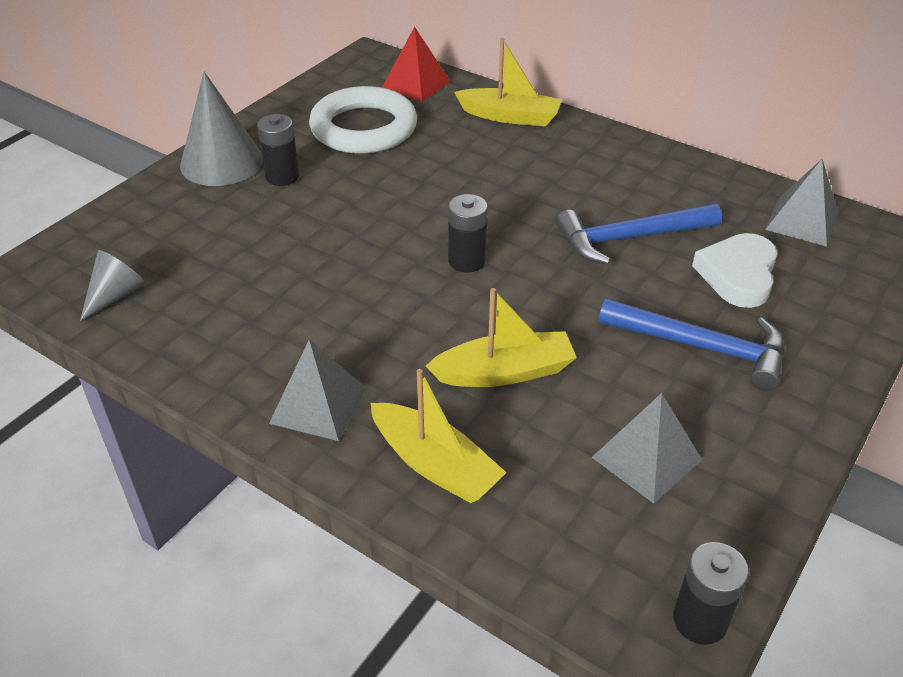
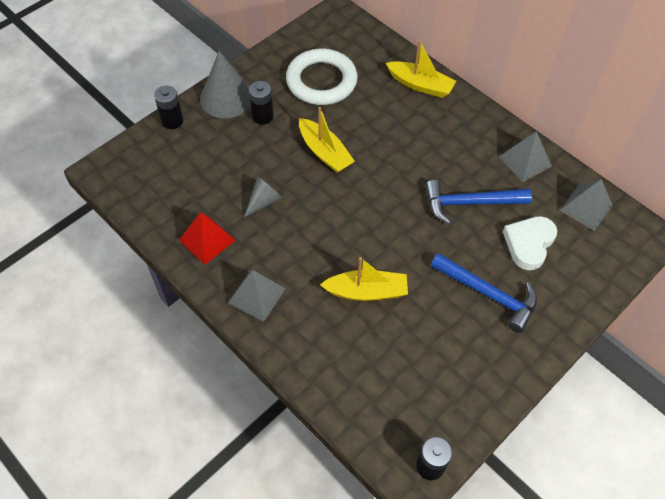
camera: 10 degrees right, 15 degrees up
(115, 295) = (152, 196): grey cone -> grey cone (264, 201)
(416, 84) = (364, 45): red pyramid -> red pyramid (207, 240)
(435, 465) = (313, 346): yellow boat -> yellow boat (324, 152)
(467, 261) = (363, 204): black battery -> black battery (172, 121)
(646, 458) = (432, 364): grey pyramid -> grey pyramid (525, 161)

